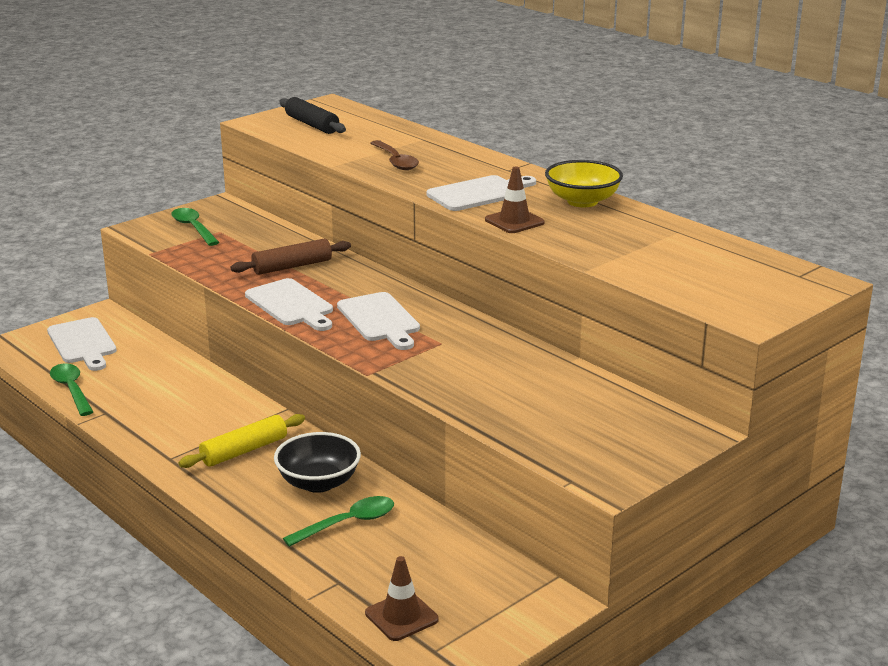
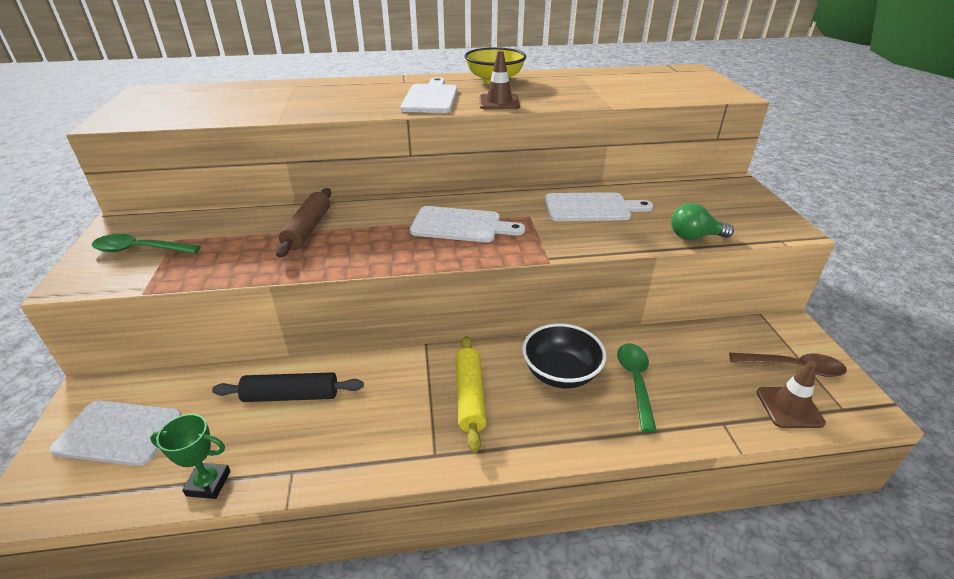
camera: 55 degrees left, 10 degrees up
(71, 389) = (208, 483): green spoon -> green trophy
(291, 305) = (378, 254): white cutting board -> white cutting board (591, 208)
(312, 124) = (174, 106): black rolling pin -> black rolling pin (291, 396)
(395, 161) = (317, 103): brown spoon -> brown spoon (793, 367)
(511, 431) = (694, 237): none -> green light bulb

